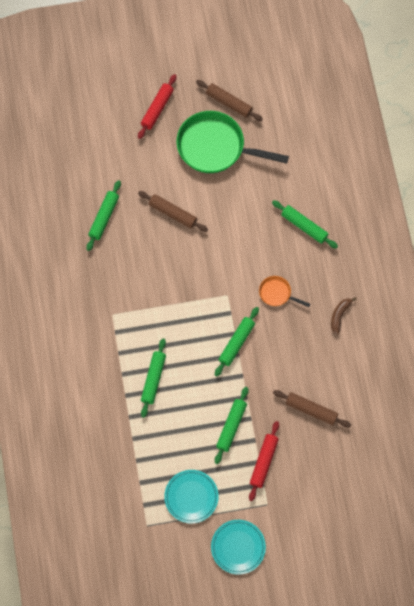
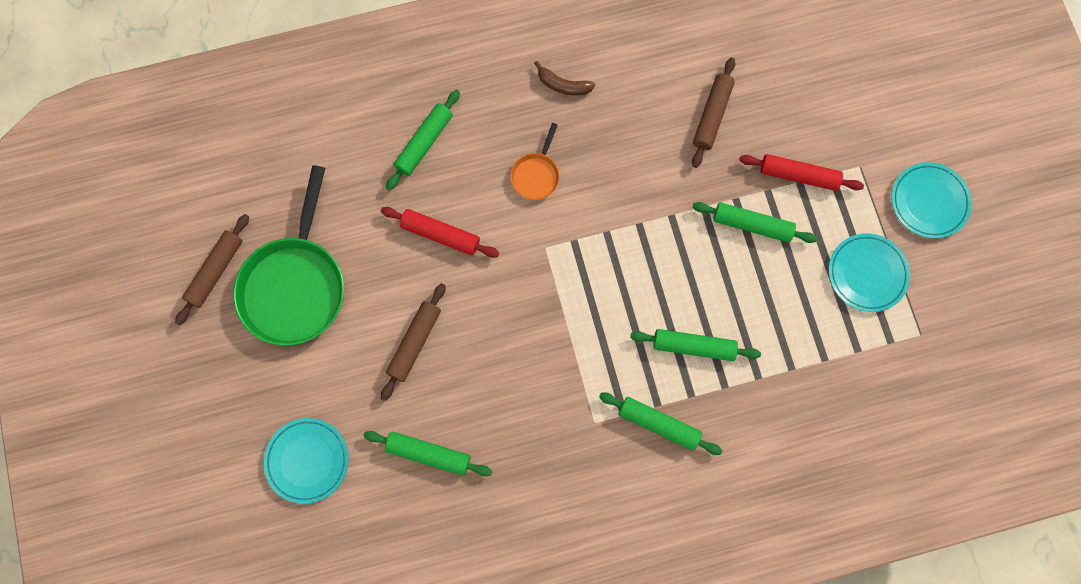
camera: 95 degrees left, 5 degrees up
(108, 151) = (307, 461): none -> turquoise plate
(157, 109) = (228, 386): red rolling pin -> red rolling pin (440, 234)
(236, 343) = (621, 228): green rolling pin -> green rolling pin (658, 424)

